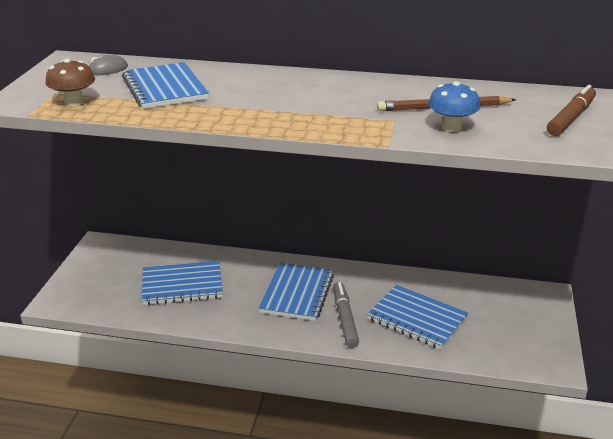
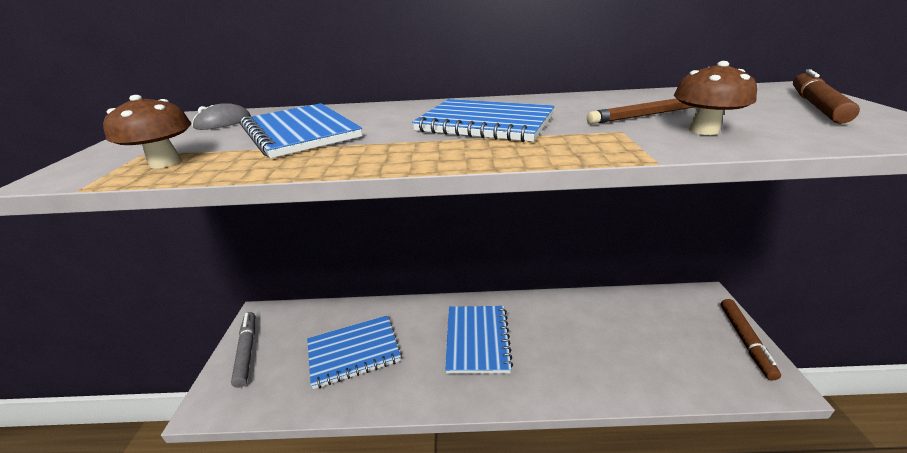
camera: 10 degrees left, 0 degrees up
(344, 319) = (538, 364): grey marker -> grey marker (247, 351)
(417, 319) = (610, 349): blue notebook -> blue notebook (485, 123)
(451, 127) = (703, 130): blue mushroom -> brown mushroom
(551, 333) = (745, 341): none -> brown marker

